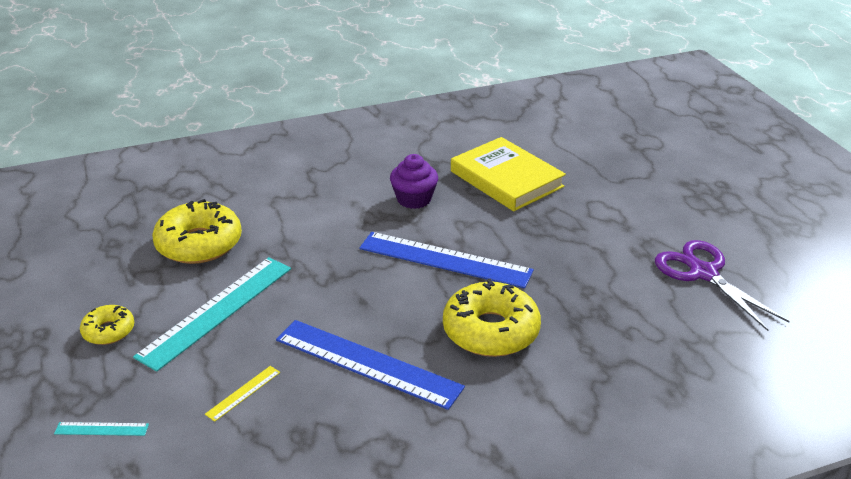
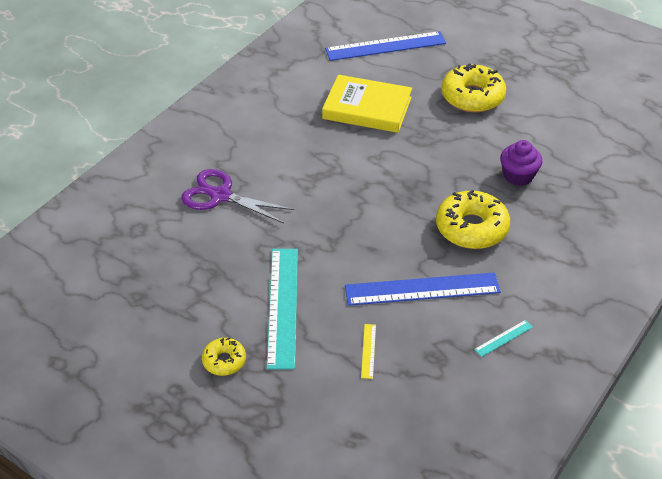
camera: 35 degrees left, 10 degrees up
(101, 429) = (307, 425): turquoise ruler -> turquoise ruler (503, 338)
(199, 243) = (206, 263): yellow donut -> yellow donut (472, 97)
(414, 199) = (321, 154): purple cupcake -> purple cupcake (518, 176)
(445, 260) = (392, 191): blue ruler -> blue ruler (385, 46)
(703, 273) = (552, 125): purple scissors -> purple scissors (220, 195)

